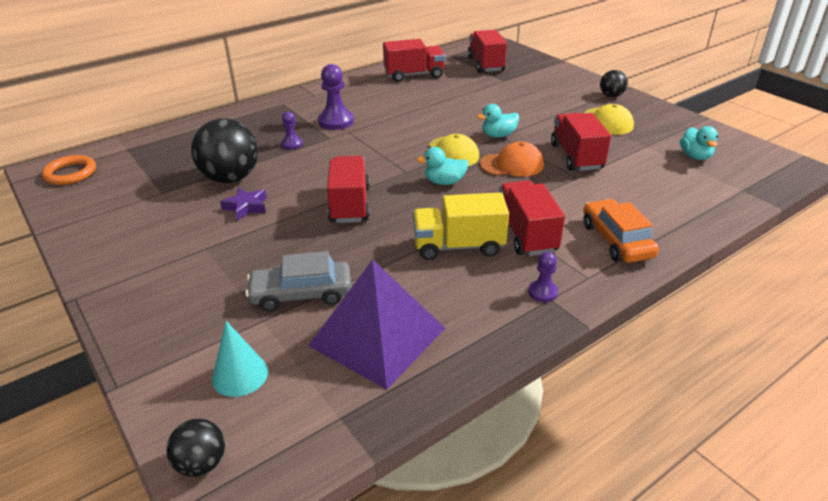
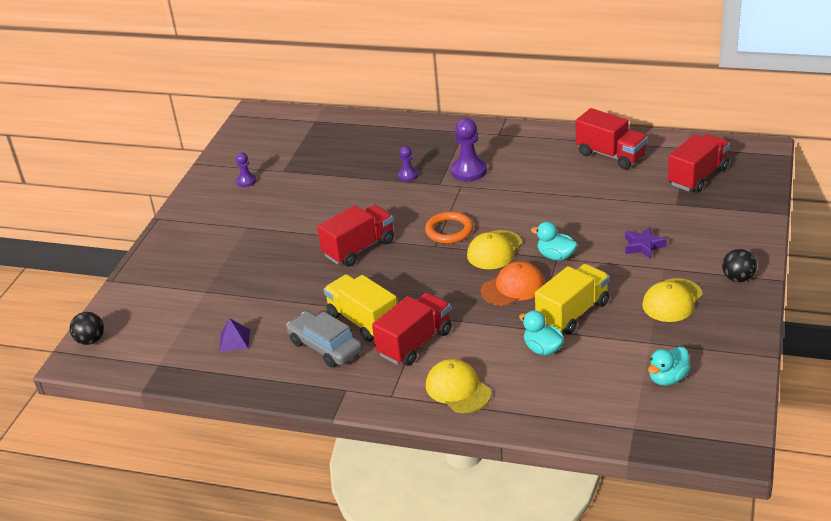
camera: 55 degrees right, 0 degrees up
(70, 173) = (263, 125): orange ring -> orange ring (449, 231)
(231, 178) = (331, 183): black ball -> none
(240, 375) = (157, 312): turquoise cone -> none
(246, 207) = (306, 211): purple star -> purple star (643, 246)
(301, 294) = (242, 290): grey car -> grey car (325, 347)
(377, 336) = (234, 340): purple pyramid -> purple pyramid, size x0.40
(444, 182) = (442, 270): turquoise duck -> turquoise duck (542, 349)
(512, 164) = (513, 287): orange cap -> orange cap turned 75 degrees counterclockwise
(543, 292) = (350, 383): purple pawn -> purple pawn (246, 181)
(576, 156) = (572, 313): red truck -> yellow truck
(616, 240) = (458, 389): orange car -> yellow cap

